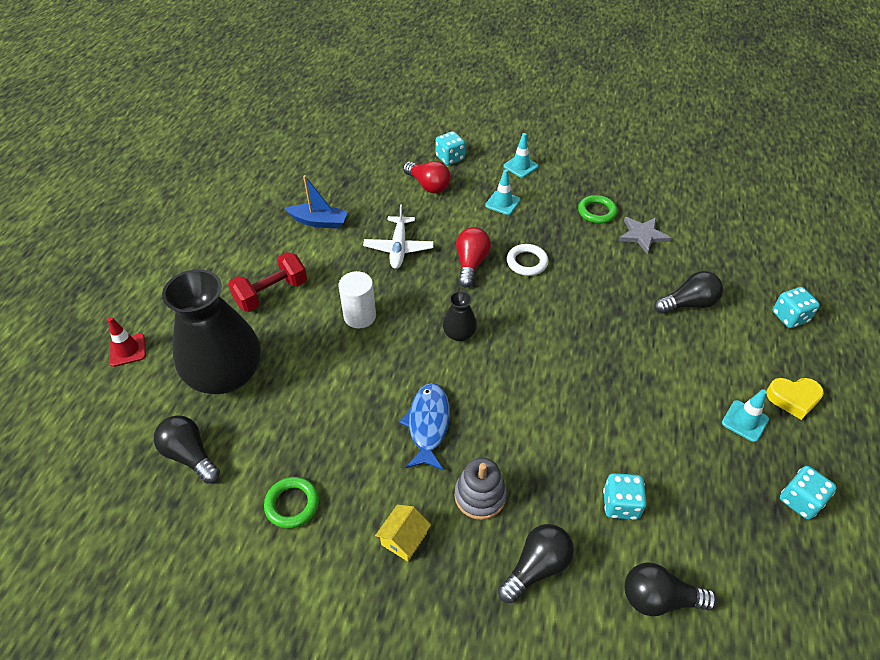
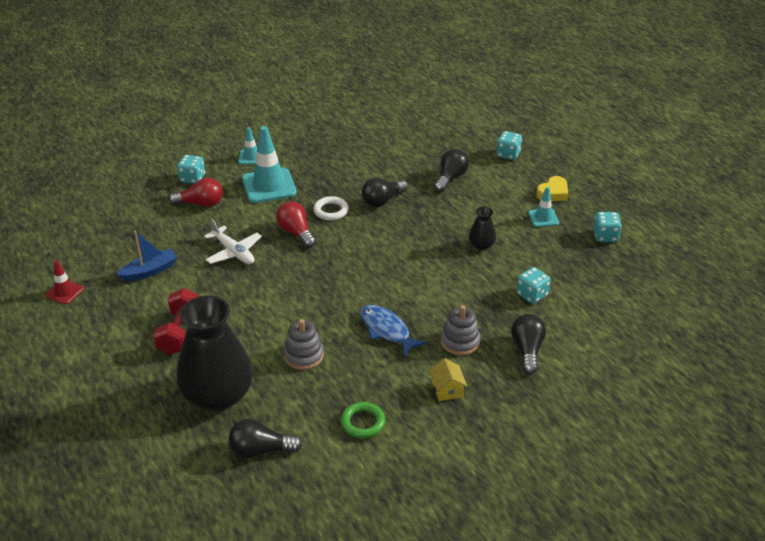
camera: 45 degrees left, 10 degrees down
(127, 350) = (118, 434): red traffic cone -> red traffic cone (64, 292)
(330, 391) = (304, 355): none -> grey stacking toy
(360, 316) = (263, 305): white cylinder -> none
(459, 333) = (341, 274): black vase -> black vase (481, 245)
(502, 203) = (269, 186): turquoise traffic cone -> turquoise traffic cone, size x1.91
(597, 212) = (337, 158): green ring -> none
(642, 235) = (381, 156): grey star -> none
(659, 598) = (595, 320): black light bulb -> black light bulb (382, 200)

